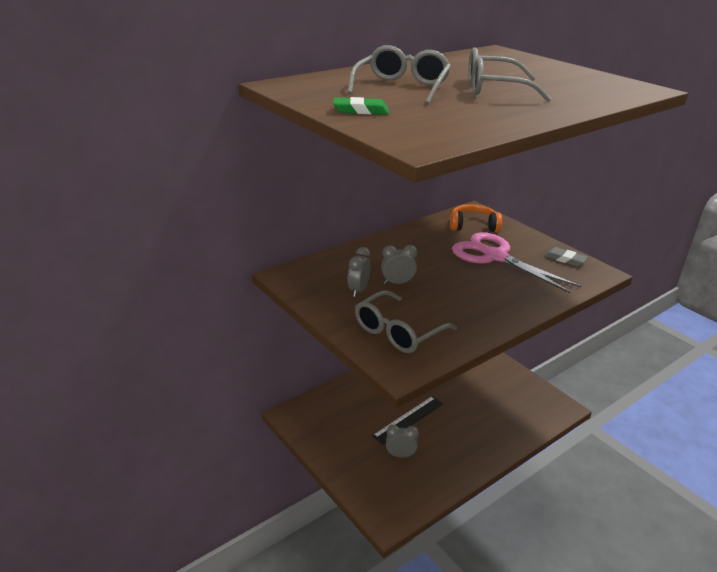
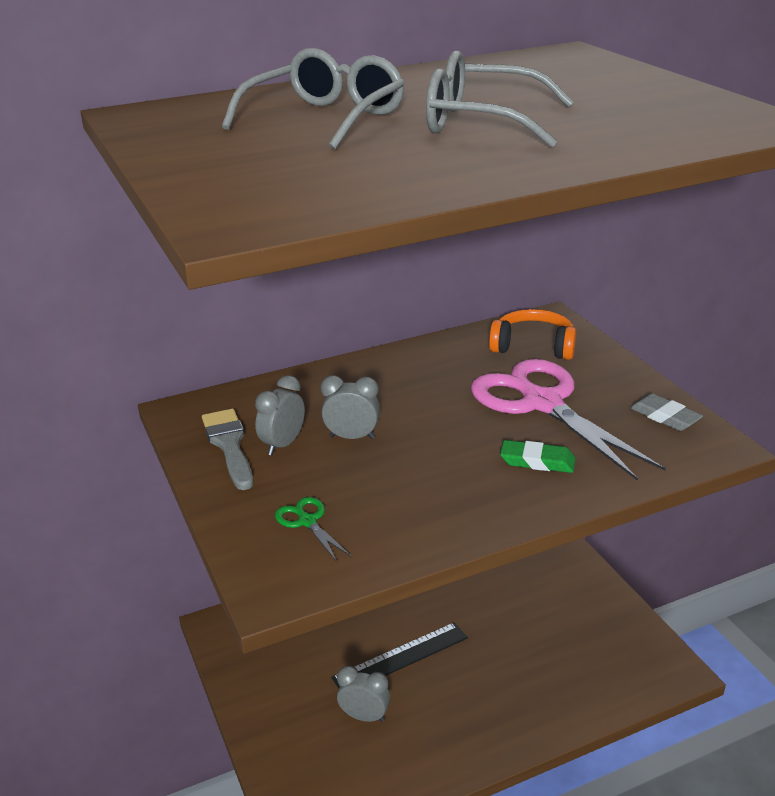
camera: 15 degrees right, 0 degrees up
(325, 293) = (229, 445): none -> grey brush
(360, 110) = (210, 159): green eraser -> green eraser (537, 461)
(398, 331) = (307, 521): grey glasses -> green scissors

